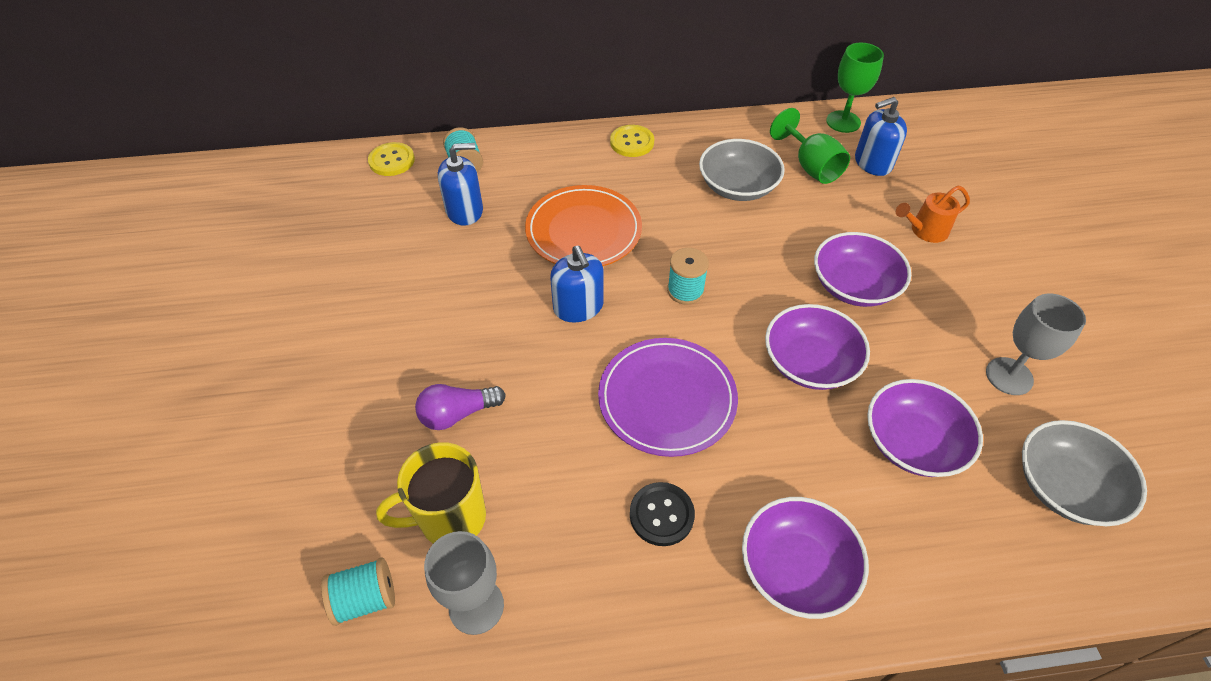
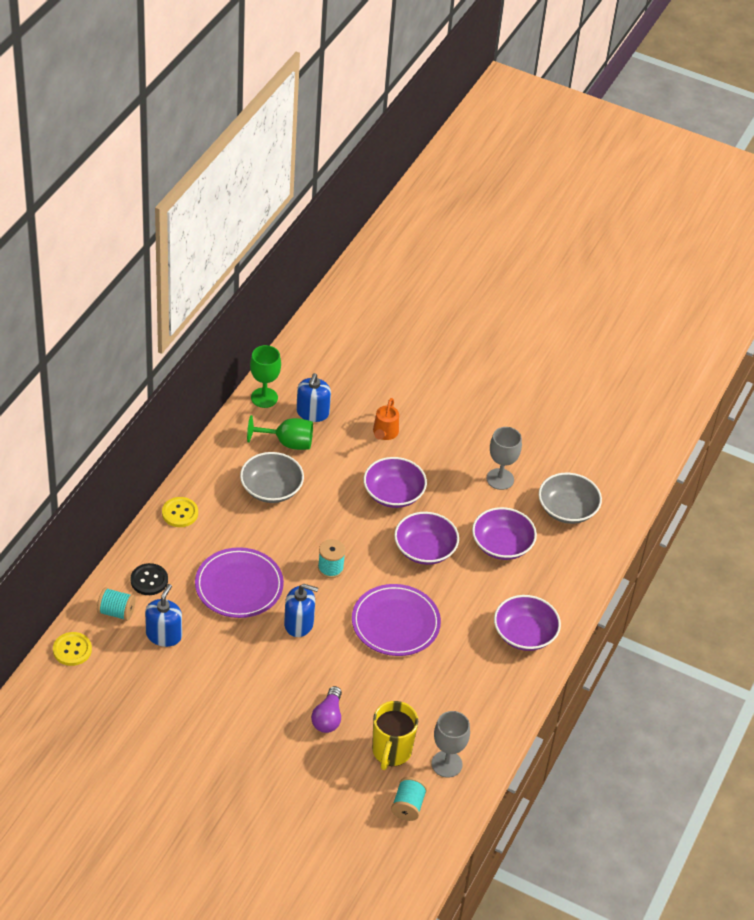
camera: 60 degrees left, 5 degrees down
(583, 230) = (239, 586): orange plate -> purple plate
(661, 515) = (458, 666): black button -> black button (149, 580)

